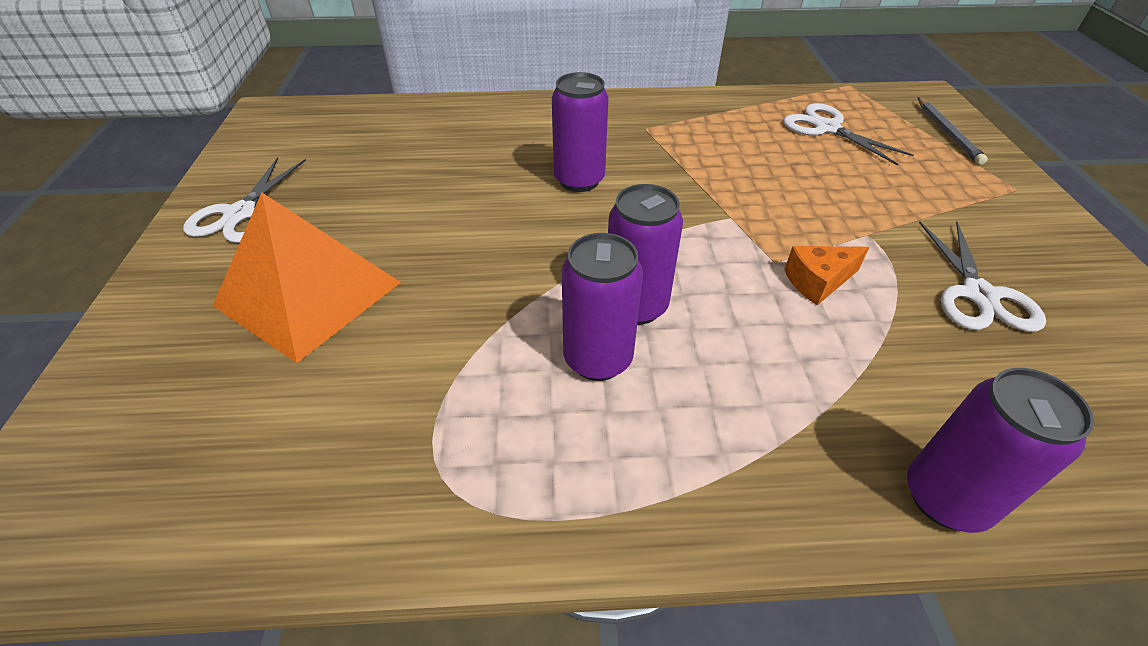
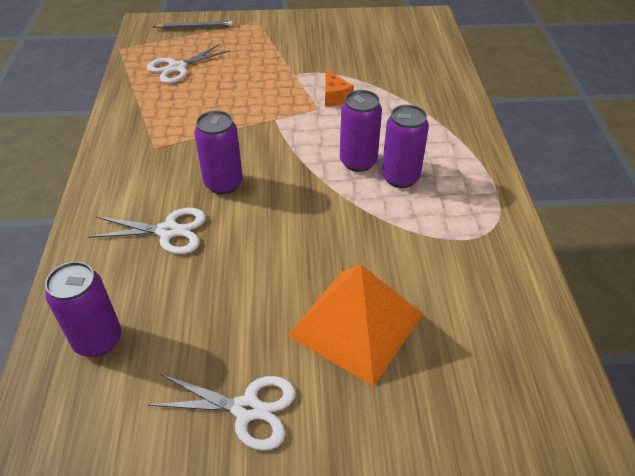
camera: 90 degrees left, 0 degrees up
(945, 498) = (458, 88): purple can -> purple can (98, 340)
(978, 295) = (342, 53): white scissors -> white scissors (168, 231)

